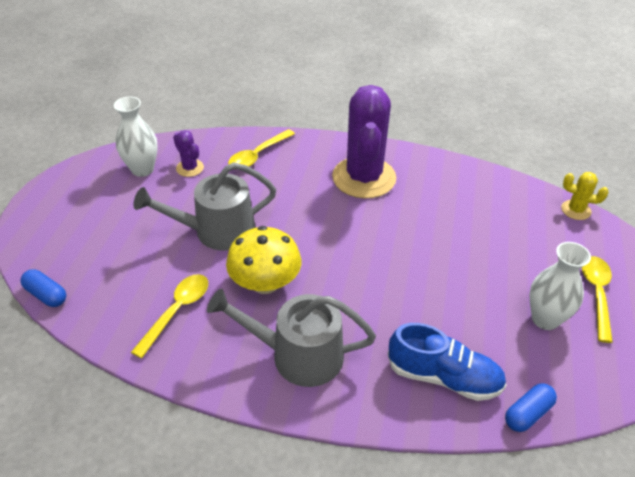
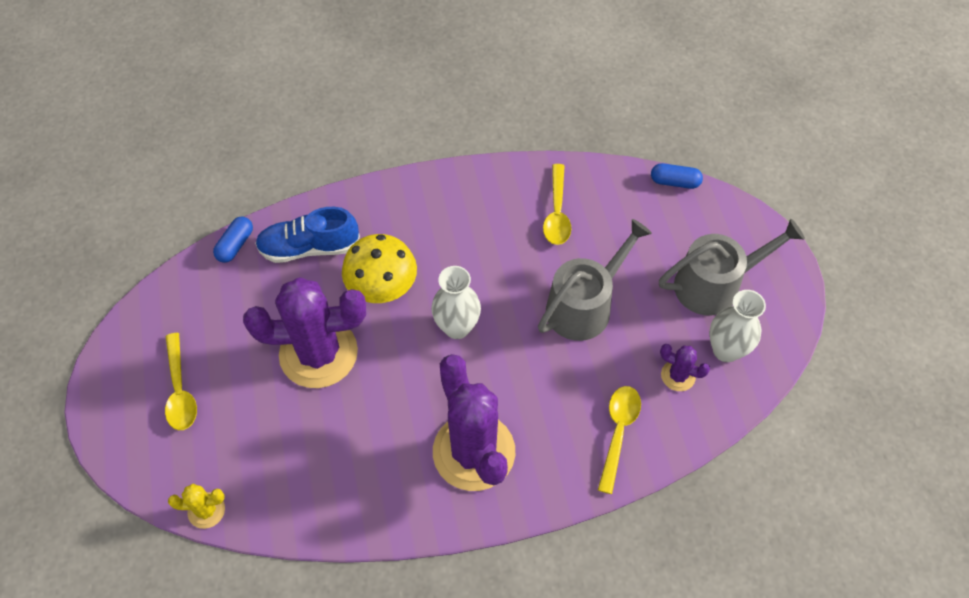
camera: 155 degrees right, 15 degrees up
(265, 283) = (500, 269): yellow mushroom -> yellow mushroom (382, 286)
(298, 355) = (434, 218): grey watering can -> grey watering can (714, 284)
(462, 278) = (318, 353): none -> purple cactus
(545, 319) = (229, 339): white vase -> white vase (457, 327)

